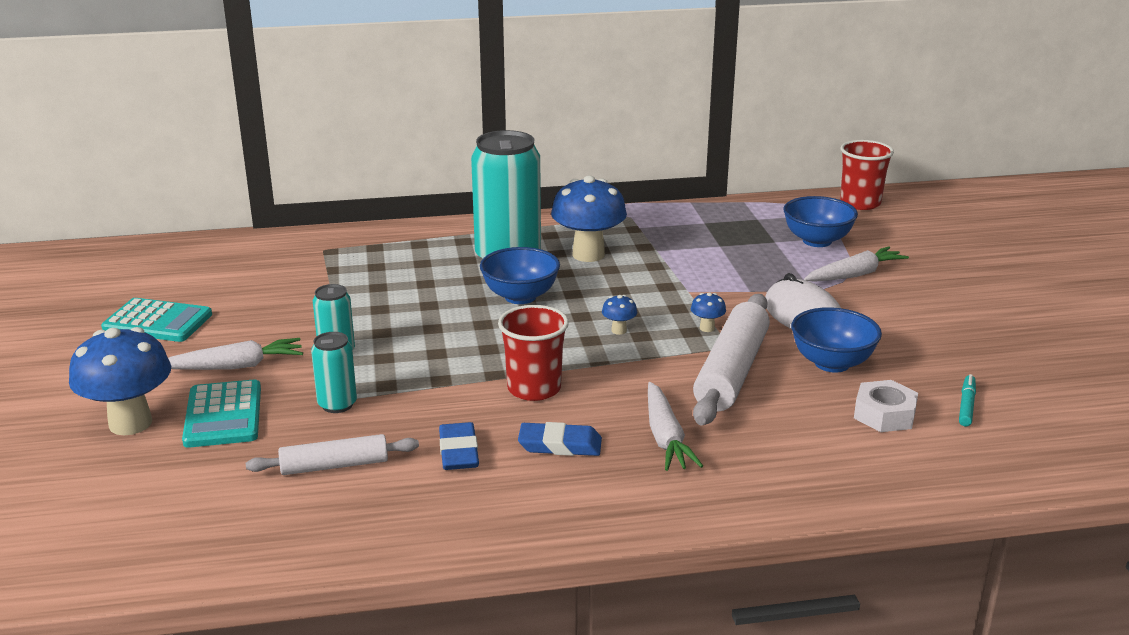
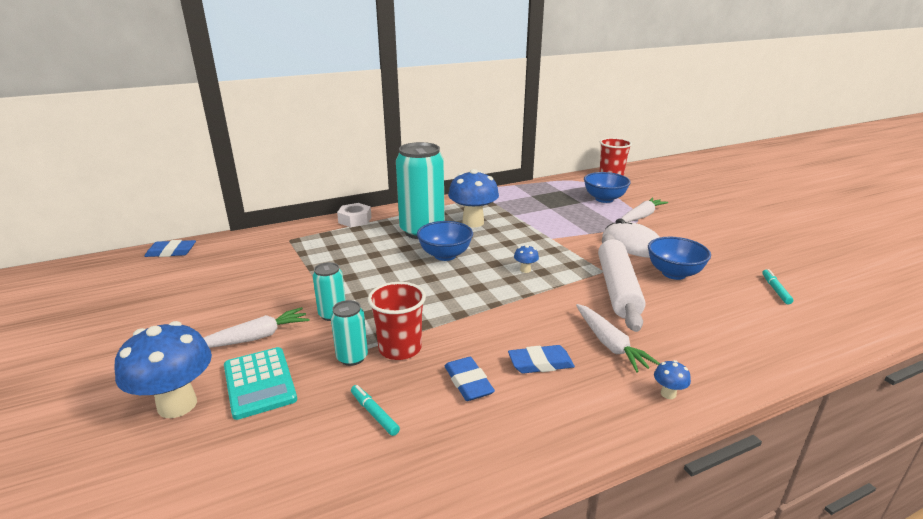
camera: 15 degrees left, 0 degrees up
(158, 322) = (176, 310): turquoise calculator -> none
(171, 248) = (171, 252): none -> blue eraser
(334, 465) = (374, 413): white rolling pin -> turquoise marker
(534, 389) = (494, 321): red cup -> red cup (400, 348)
(707, 328) = (580, 261): blue mushroom -> blue mushroom (668, 394)
(884, 415) = (734, 304): white nut -> white nut (355, 220)

